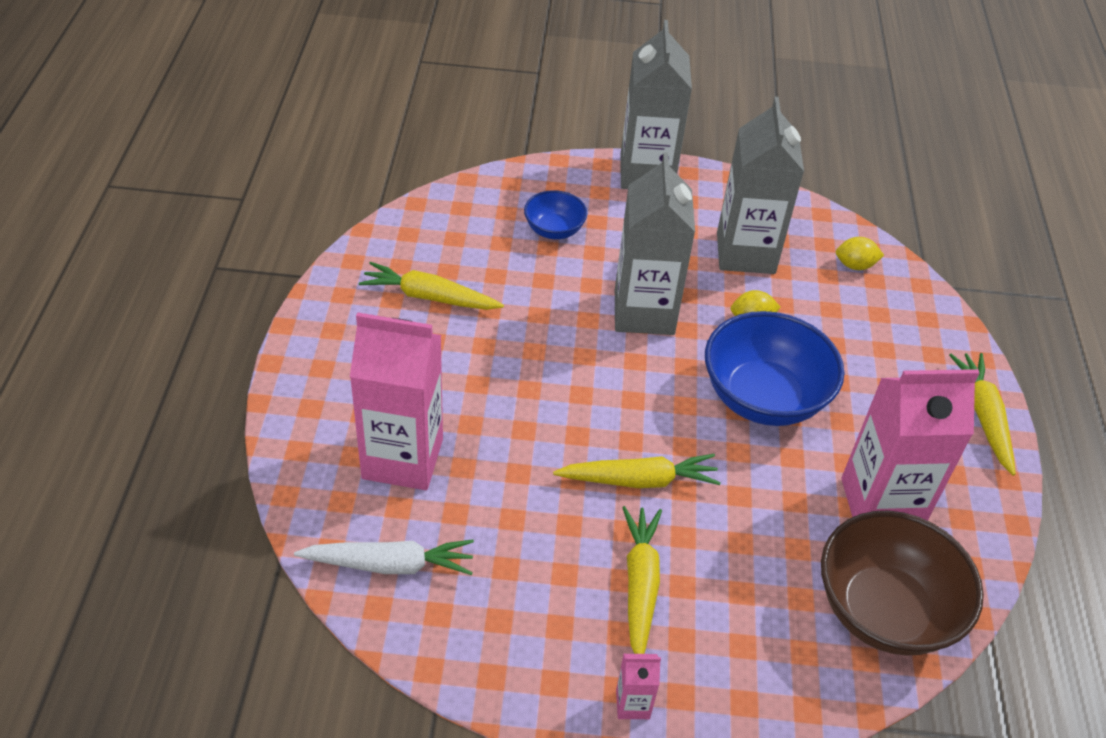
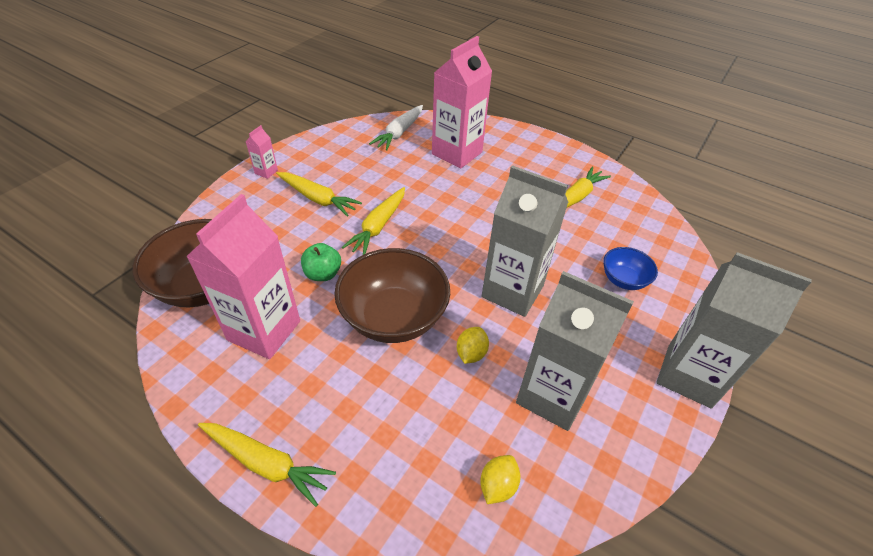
camera: 120 degrees right, 0 degrees up
(763, 398) = (394, 317): blue bowl -> brown bowl
(763, 495) = (323, 274): none -> green apple

